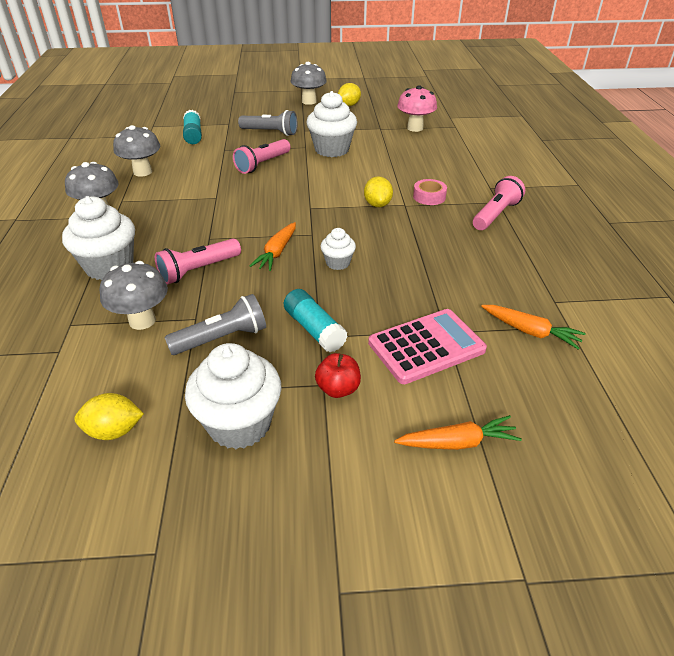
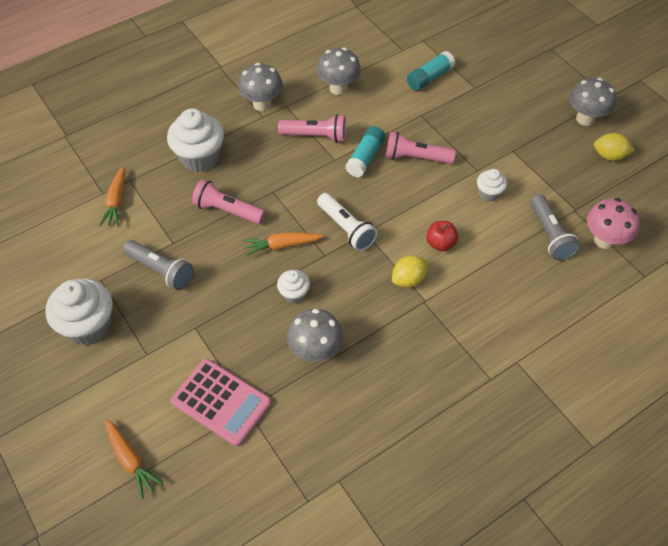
camera: 60 degrees right, 15 degrees up
(114, 431) = (54, 266): yellow lemon -> none
(142, 321) = (154, 215): grey mushroom -> grey mushroom (315, 351)
(270, 132) = (484, 128): grey flashlight -> grey flashlight (549, 235)
(295, 215) = (346, 228): none -> white flashlight
(314, 329) = (201, 320): turquoise glue stick -> turquoise glue stick (365, 158)
(332, 150) = (489, 193): white cupcake -> white cupcake, size x0.52
(338, 389) = (146, 365): red apple -> red apple (440, 243)
(429, 197) = (455, 315): pink tape -> none
(495, 214) = (461, 385): pink flashlight -> pink flashlight (315, 136)
(530, 331) = (282, 472): orange carrot -> orange carrot (116, 201)

